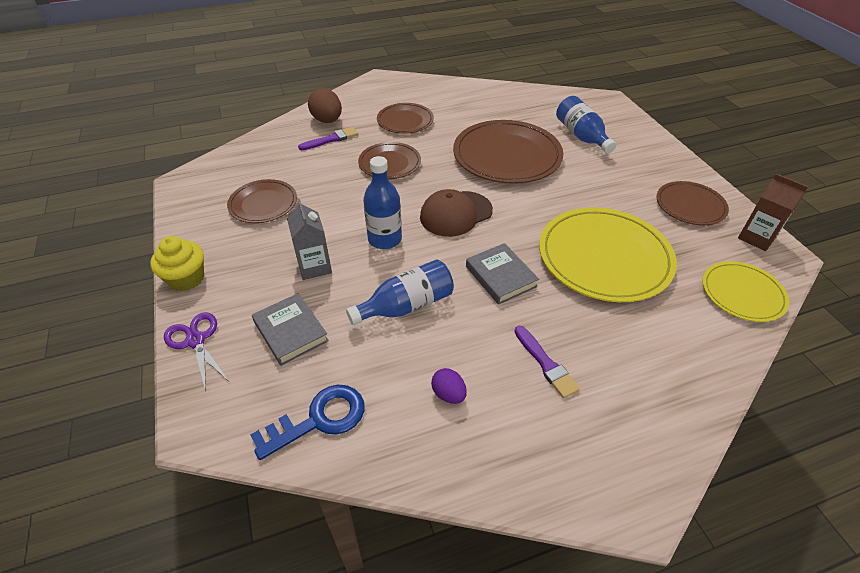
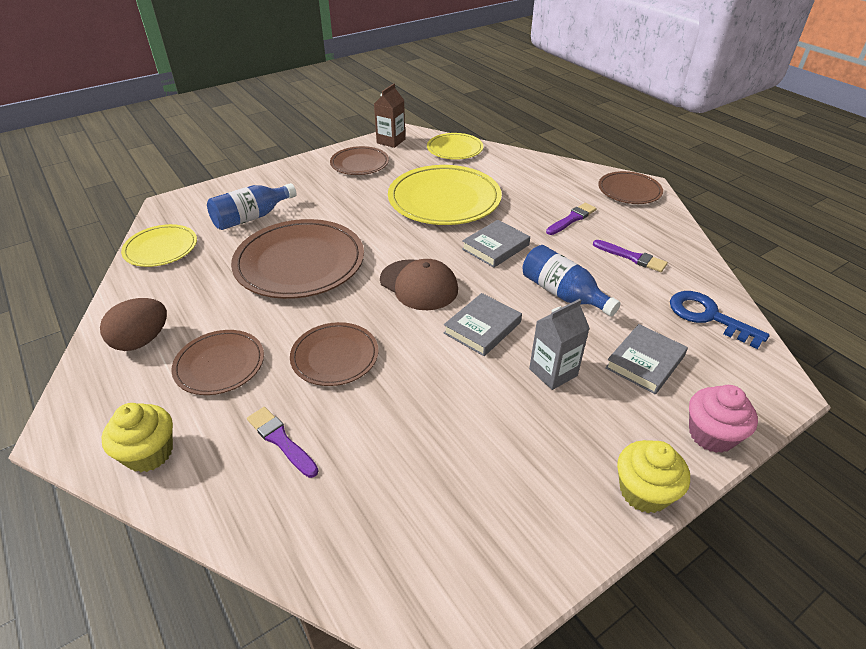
camera: 105 degrees left, 5 degrees down
(196, 340) = (711, 435): purple scissors -> pink cupcake
(263, 204) = (467, 468): brown plate -> brown plate (629, 191)
(327, 120) = (219, 465): brown egg -> brown egg (142, 341)
(349, 101) = (149, 453): none -> yellow cupcake
(385, 239) = (482, 328): blue bottle -> grey book
(448, 394) = (631, 257): purple egg -> purple brush
(542, 98) = (161, 248): none -> yellow plate

